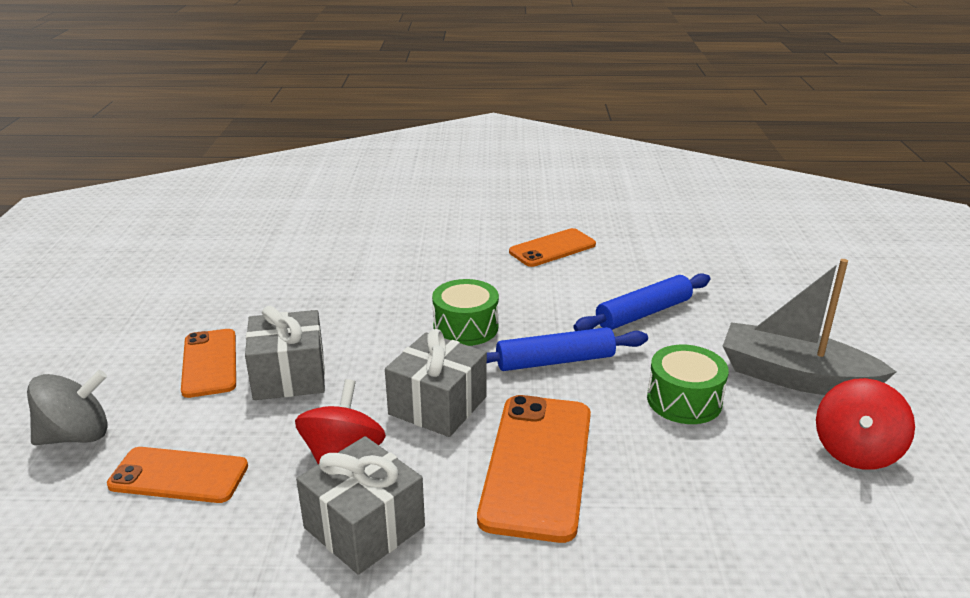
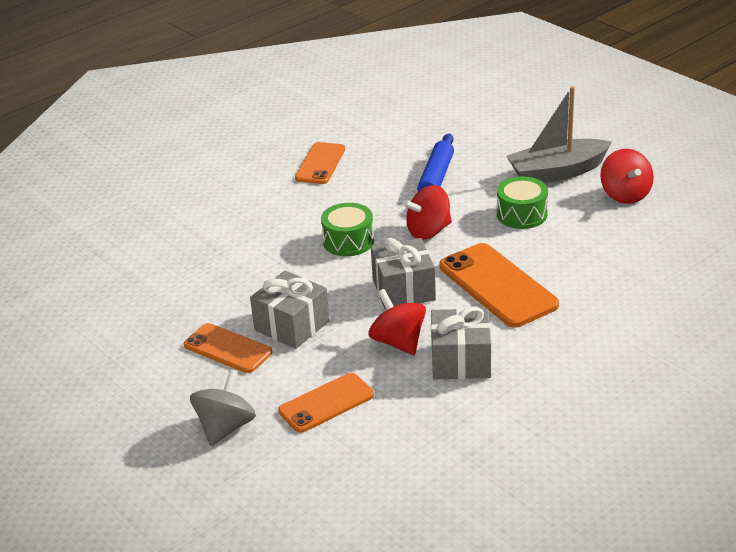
camera: 40 degrees left, 5 degrees up
(555, 361) = (428, 231): blue rolling pin -> red spinning top

